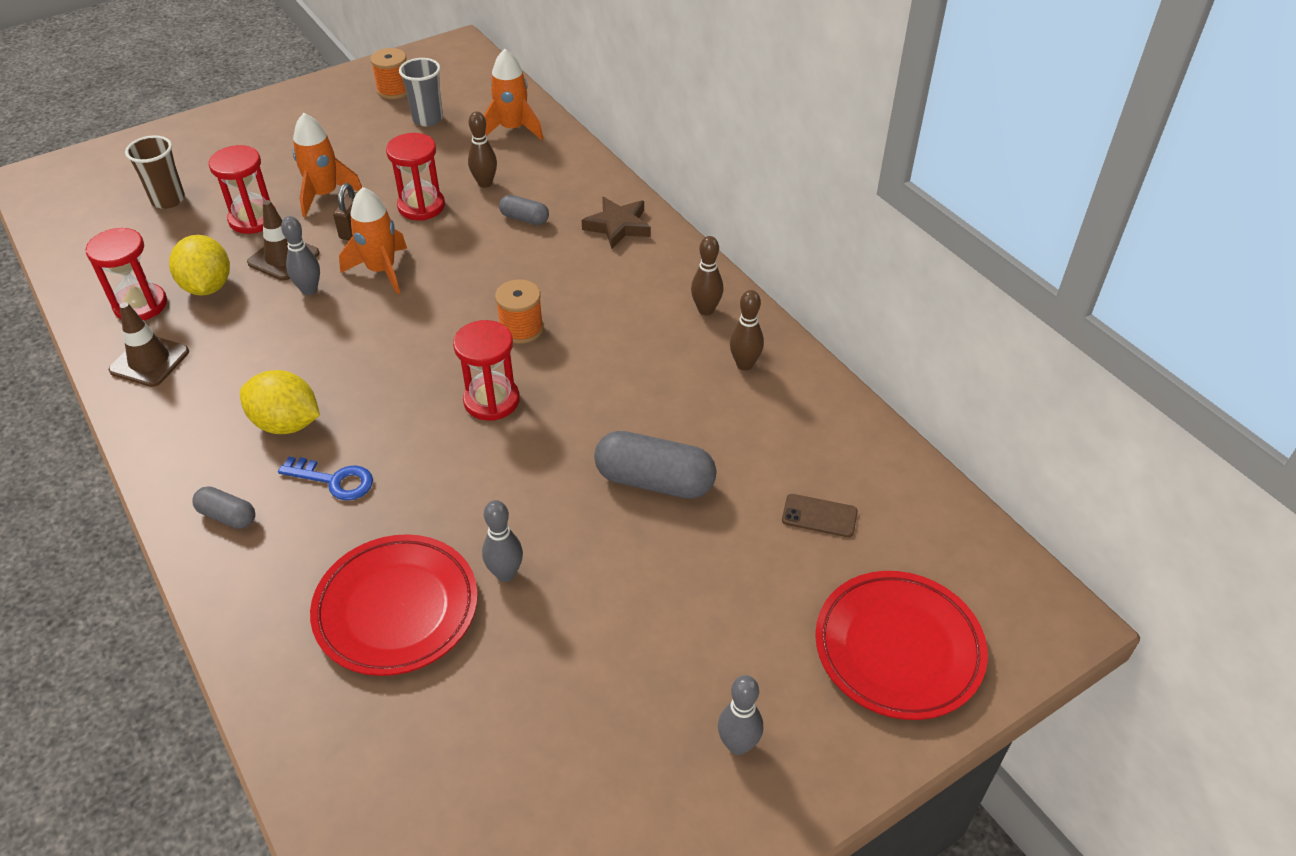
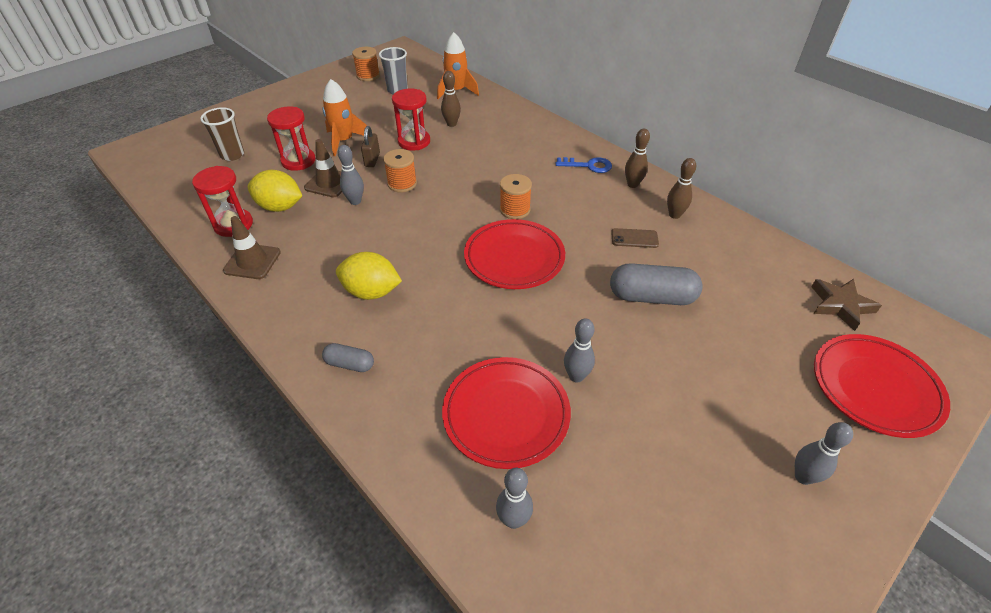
camera: 10 degrees left, 0 degrees up
(207, 286) = (280, 207): yellow lemon -> yellow lemon turned 45 degrees counterclockwise
(334, 480) = (422, 327): blue key -> blue key (588, 166)
(355, 736) = (513, 520): none -> grey bowling pin
(381, 270) = (402, 183): orange rocket -> orange spool
(491, 400) = (514, 258): red hourglass -> red plate
(524, 219) = (487, 142): grey capsule -> none
(618, 226) = (551, 141): brown star -> brown star (840, 305)
(819, 516) = (774, 305): brown phone -> brown phone (634, 238)

